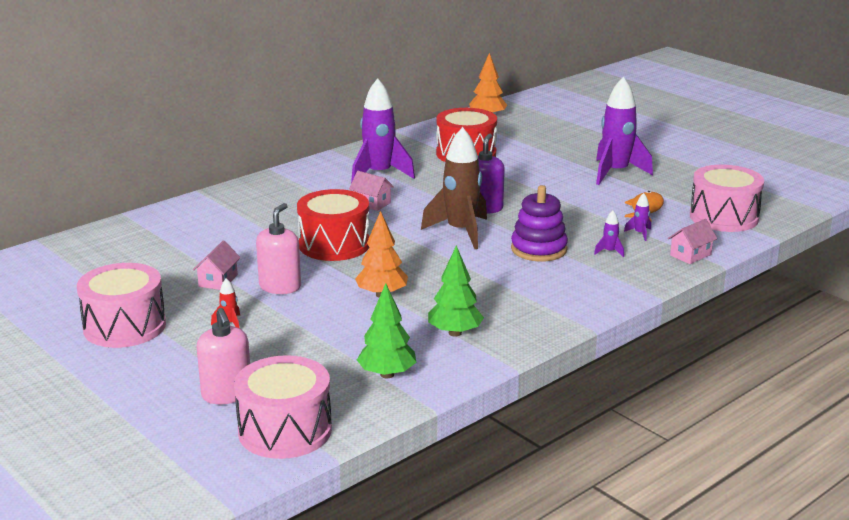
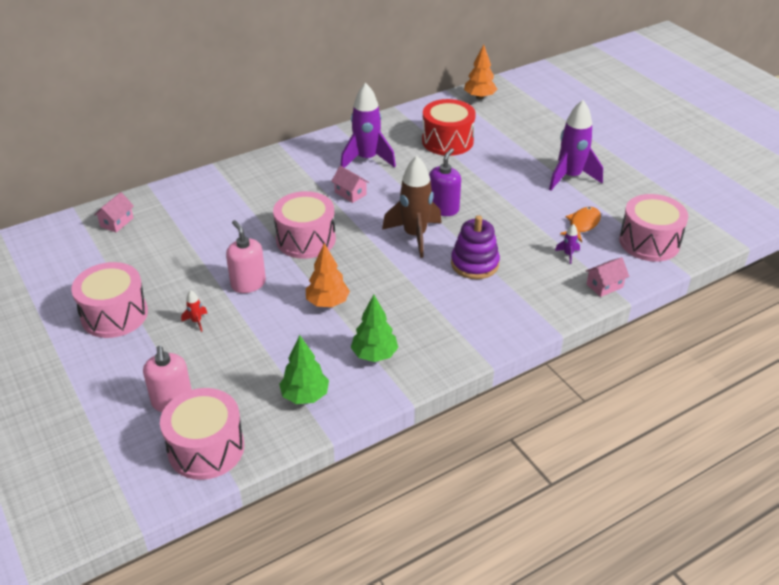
camera: 10 degrees right, 15 degrees up
(218, 280) = (201, 271): pink house -> pink house (117, 222)
(280, 287) = (248, 284): pink soap dispenser -> pink soap dispenser turned 60 degrees counterclockwise
(334, 244) = (306, 239): red drum -> pink drum
(609, 252) = (534, 274): purple rocket -> none

